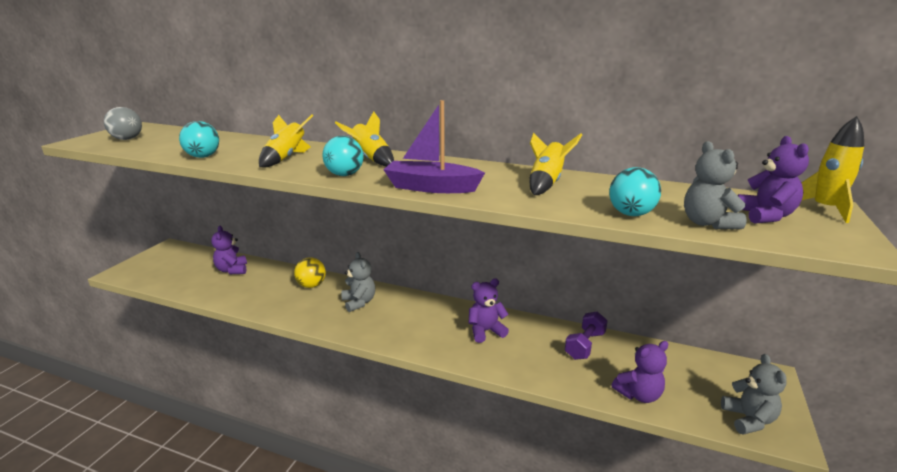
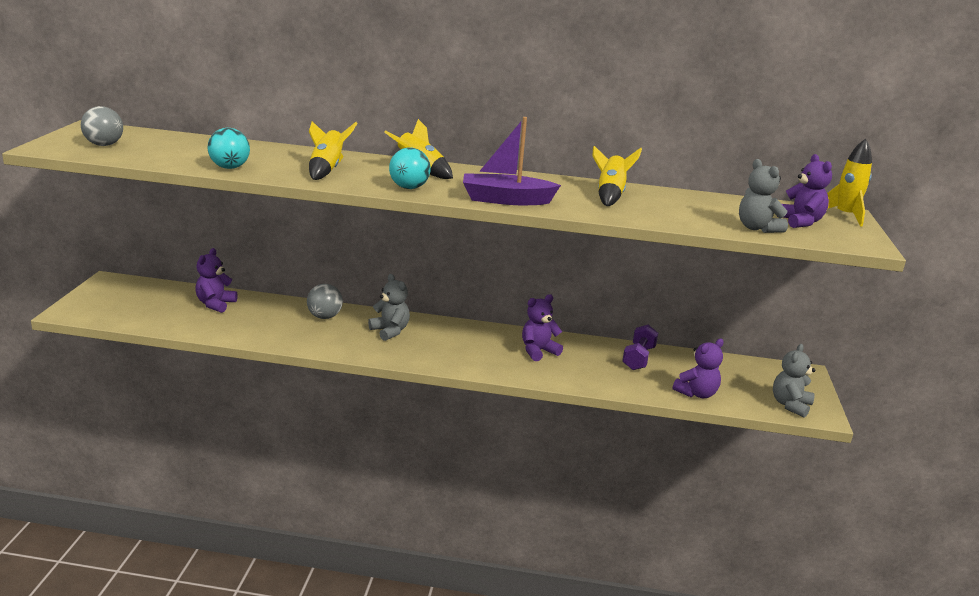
camera: 15 degrees left, 0 degrees up
(232, 270) = (215, 304): purple teddy bear -> purple teddy bear turned 45 degrees clockwise
(311, 285) = (324, 317): yellow ball -> grey ball
(631, 214) = (694, 222): turquoise ball -> none
(748, 419) = (790, 405): grey teddy bear -> grey teddy bear turned 135 degrees counterclockwise

